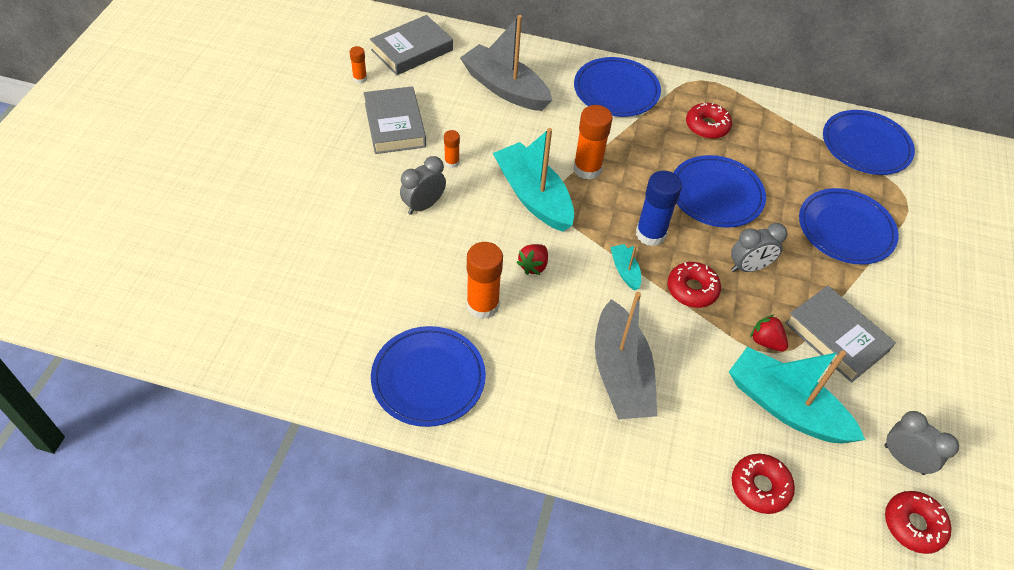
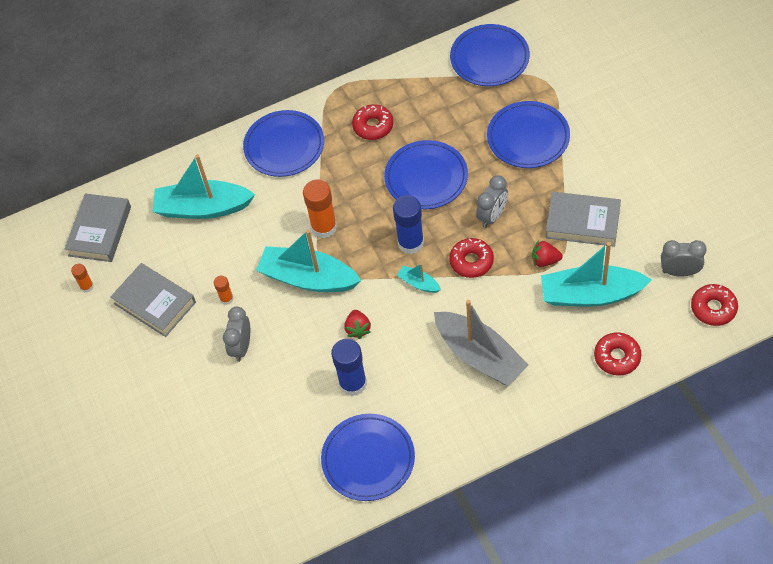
camera: 30 degrees left, 5 degrees up
(482, 305) = (353, 383): orange glue stick -> blue glue stick
(505, 88) = (203, 208): grey boat -> turquoise boat

